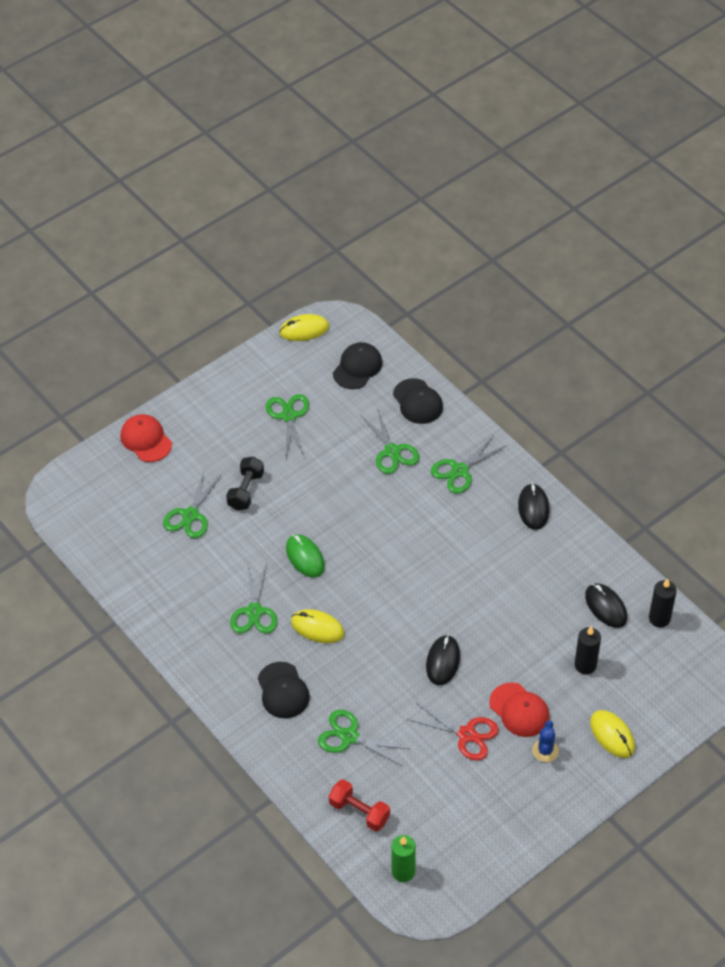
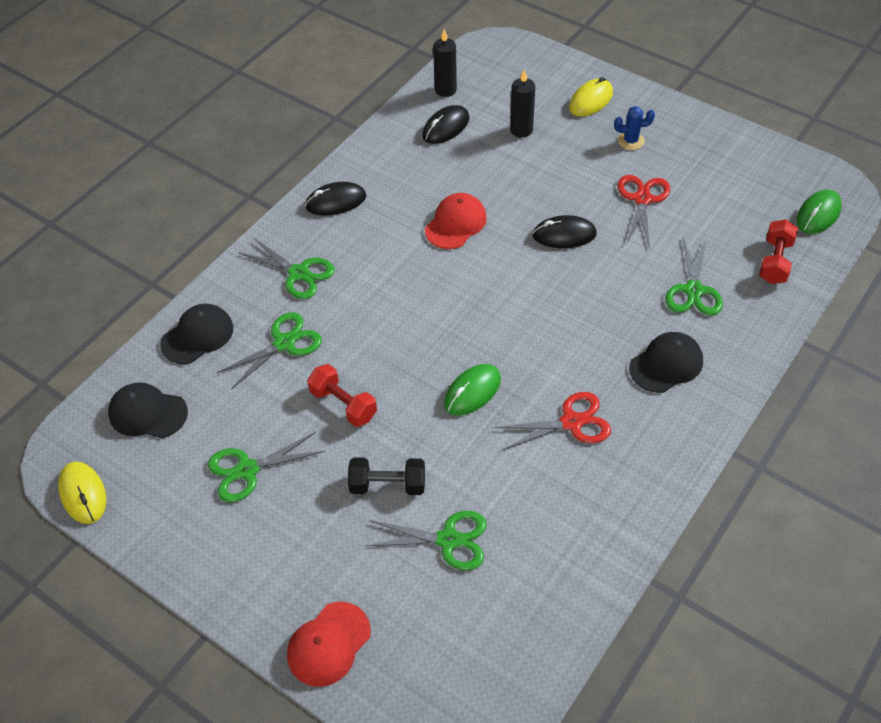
camera: 105 degrees left, 0 degrees up
(254, 611) = (571, 422): green scissors -> red scissors
(317, 628) = (568, 353): yellow mouse -> none
(323, 477) = (343, 404): none -> red dumbbell
(403, 871) = (818, 214): green candle -> green mouse
(519, 710) = (595, 167): red cap -> red cap (455, 223)

